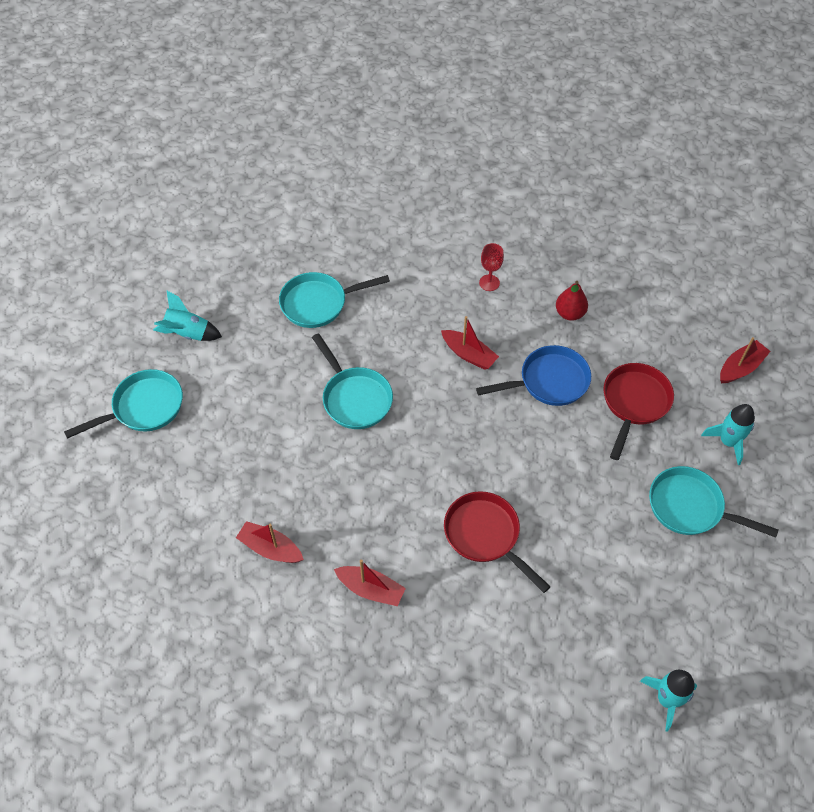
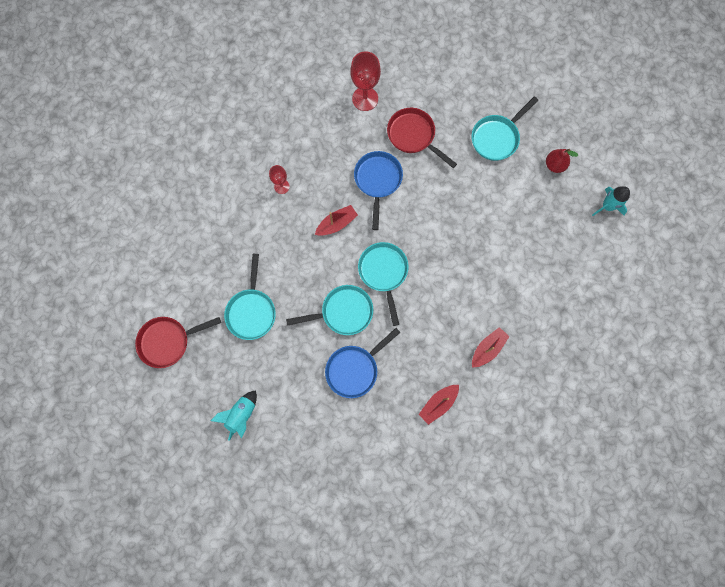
camera: 70 degrees left, 20 degrees up
(144, 407) = (295, 463): turquoise pan -> turquoise pan (383, 272)
(284, 434) = (354, 369): none -> blue pan
(485, 535) = (474, 265): red pan -> red pan (168, 341)
(570, 313) = (329, 145): red pear -> red pear (554, 165)
(654, 332) = (365, 99): none -> red goblet
(728, 442) = (461, 94): turquoise rocket -> none
(740, 368) = (411, 61): red boat -> none

